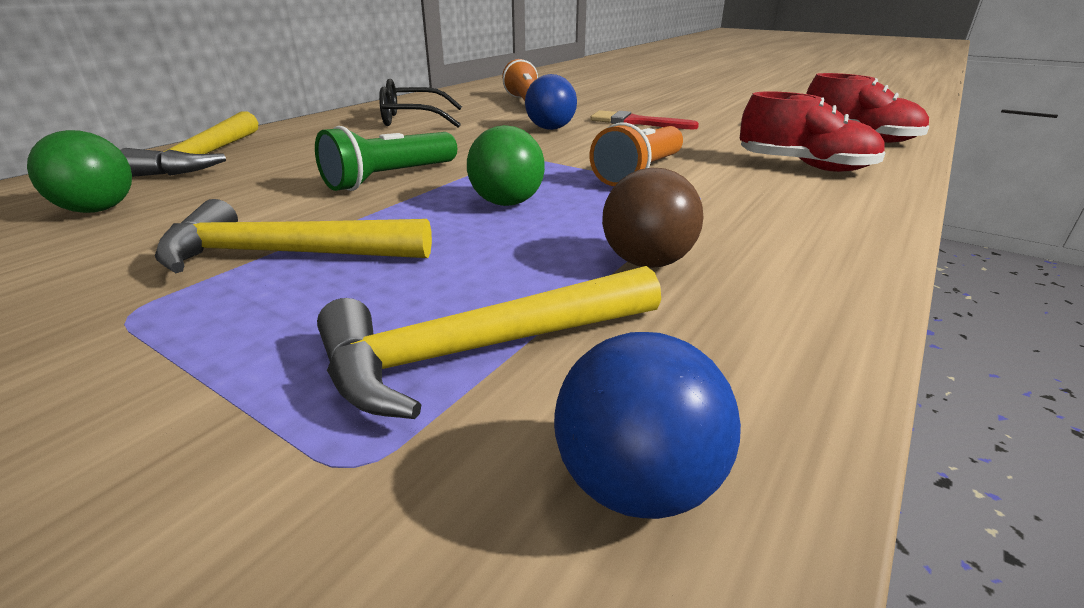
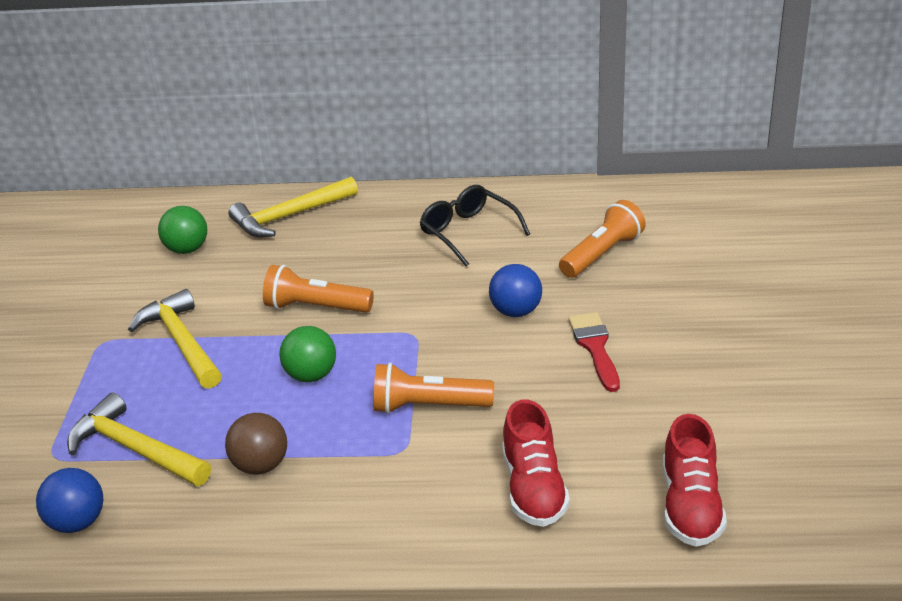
camera: 60 degrees right, 5 degrees up
(390, 178) = (315, 307): green flashlight -> orange flashlight

